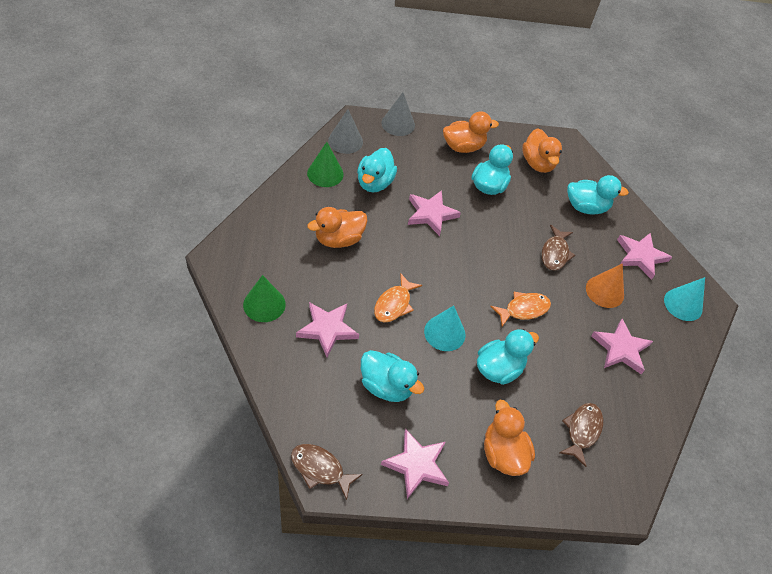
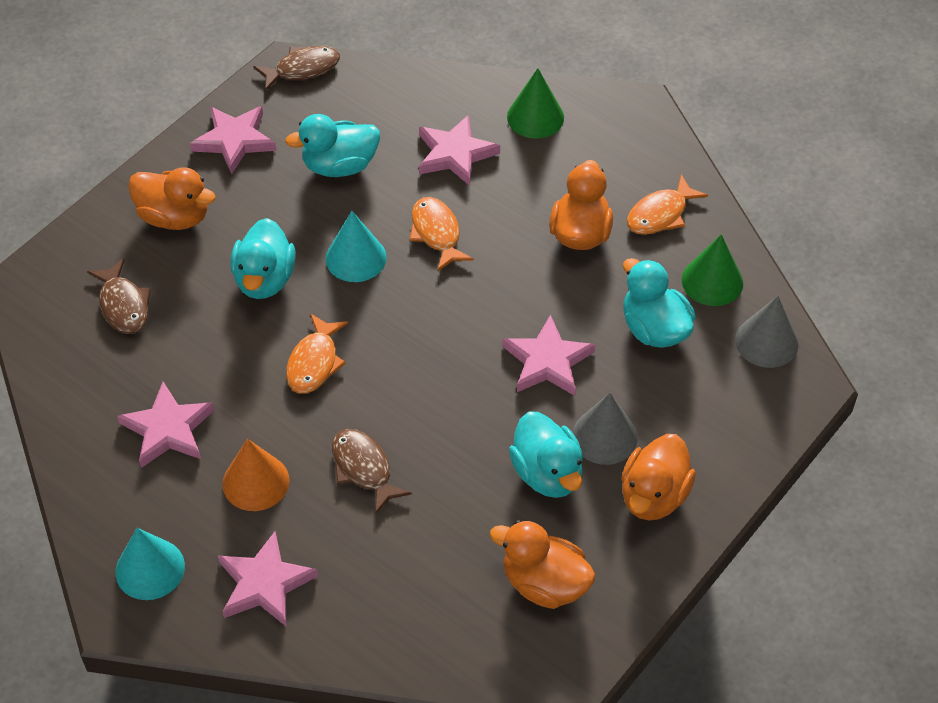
camera: 135 degrees right, 0 degrees up
(296, 212) = (660, 214): none -> orange fish
(398, 124) = (764, 435): grey cone -> grey cone (604, 436)
(586, 207) = (407, 583): turquoise duck -> none

